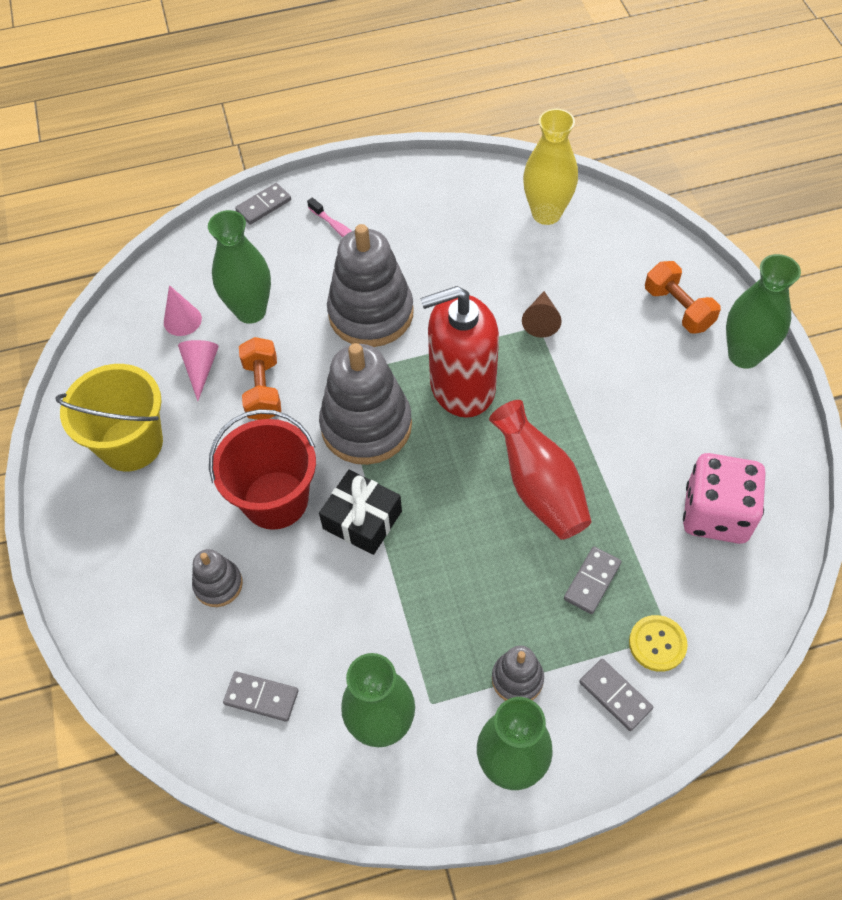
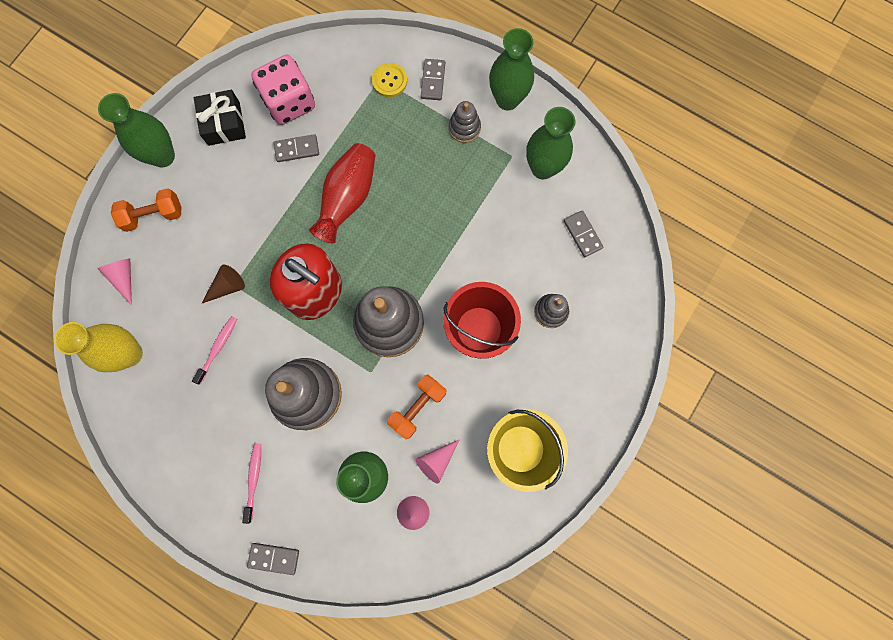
camera: 135 degrees left, 20 degrees up
(362, 520) = (448, 272): black gift -> black gift (224, 123)
(486, 277) = (218, 348): none -> pink toothbrush
(592, 581) = (382, 132): grey domino -> grey domino (297, 149)
(629, 250) = (124, 277): none -> pink cone
(678, 308) = (153, 215): orange dumbbell -> orange dumbbell turned 60 degrees clockwise

